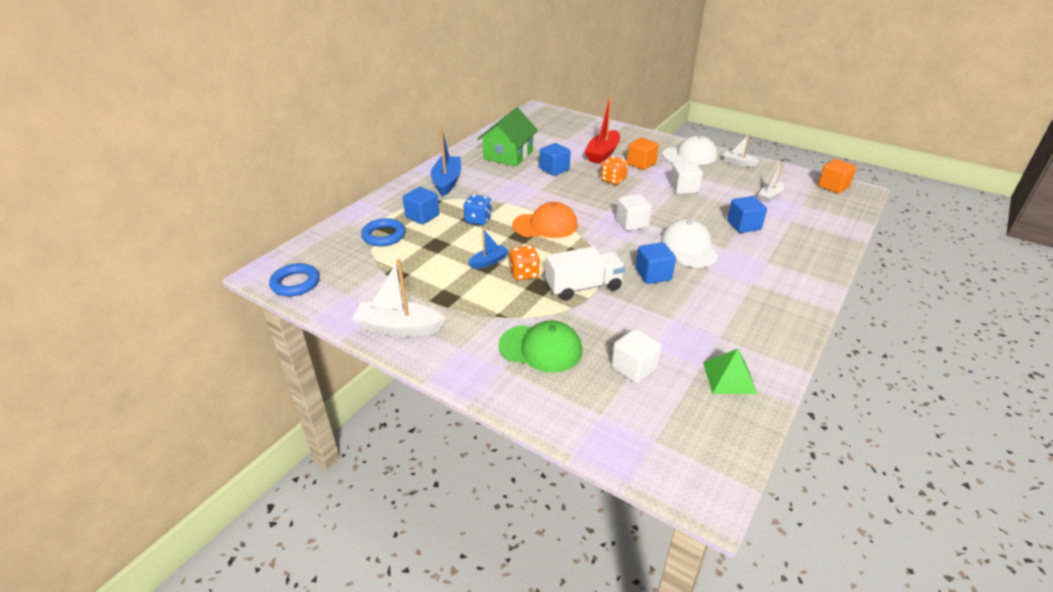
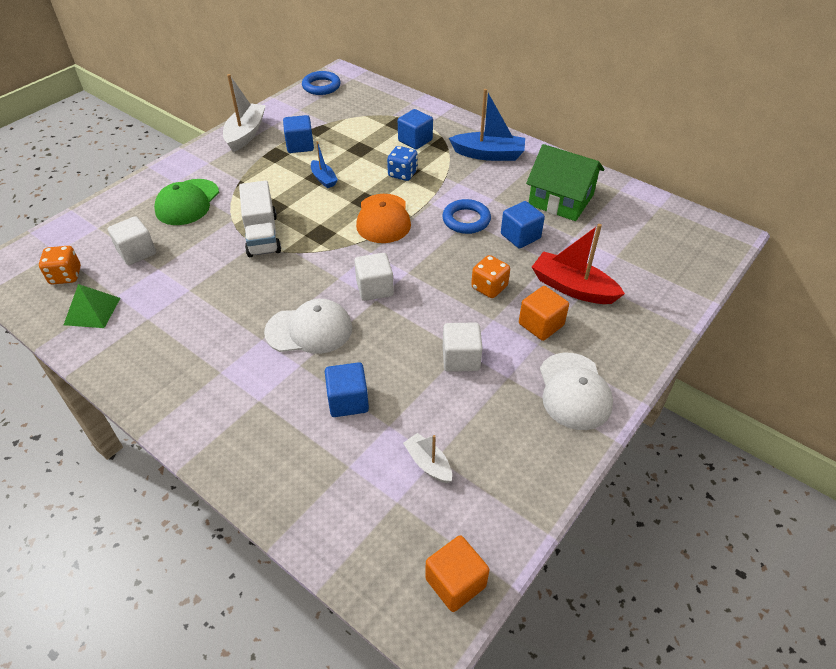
camera: 95 degrees right, 10 degrees up
(384, 236) = (383, 121): blue ring -> blue ring (466, 220)
(524, 273) = (297, 199): orange dice -> orange dice (66, 276)
(653, 274) = (265, 288): blue cube -> blue cube (300, 145)
(738, 163) = (550, 455): white boat -> none

